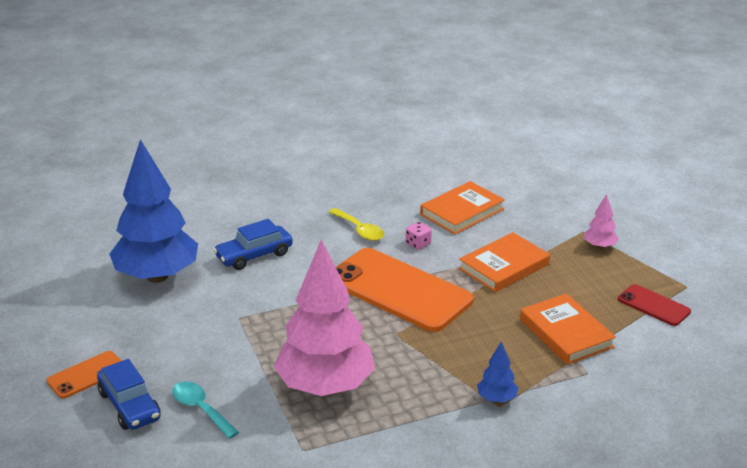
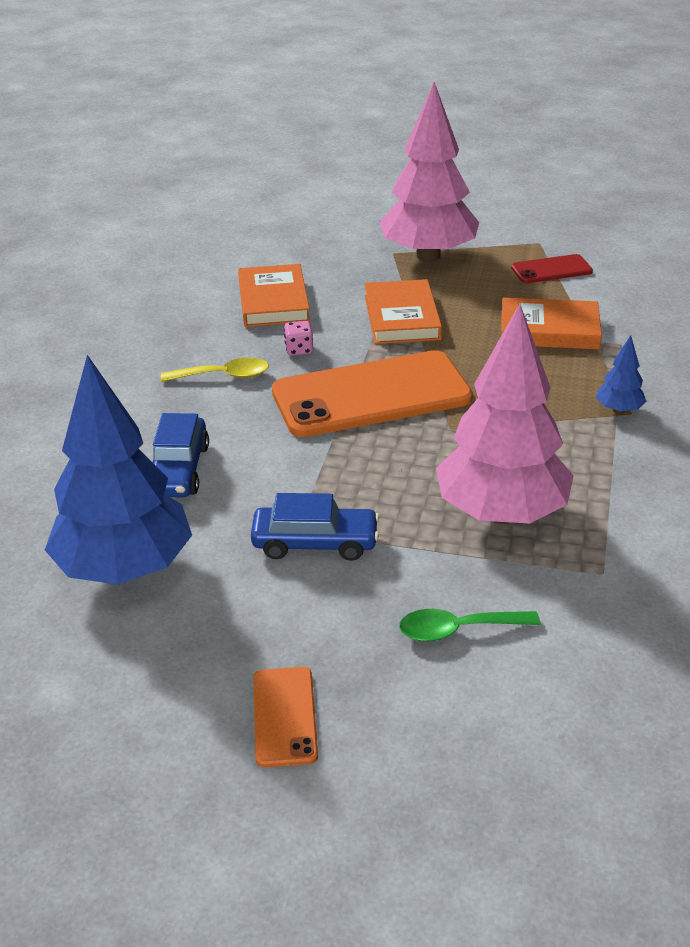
camera: 55 degrees left, 5 degrees up
(129, 406) = (394, 695): blue car -> blue car (315, 543)
(201, 409) = (458, 629): turquoise spoon -> green spoon
(599, 246) = (428, 255): pink tree -> pink tree, size x2.44

